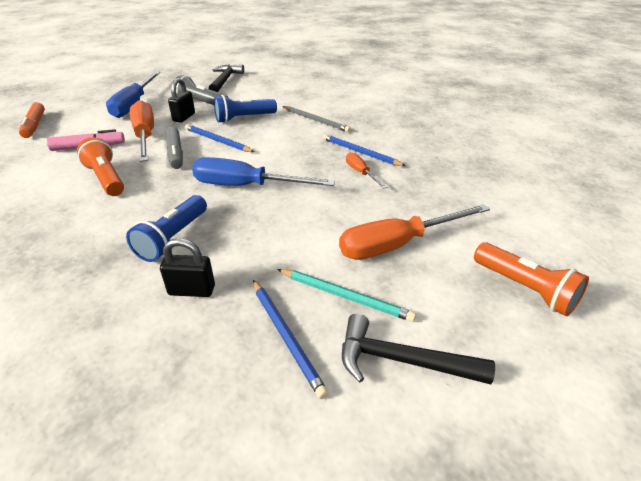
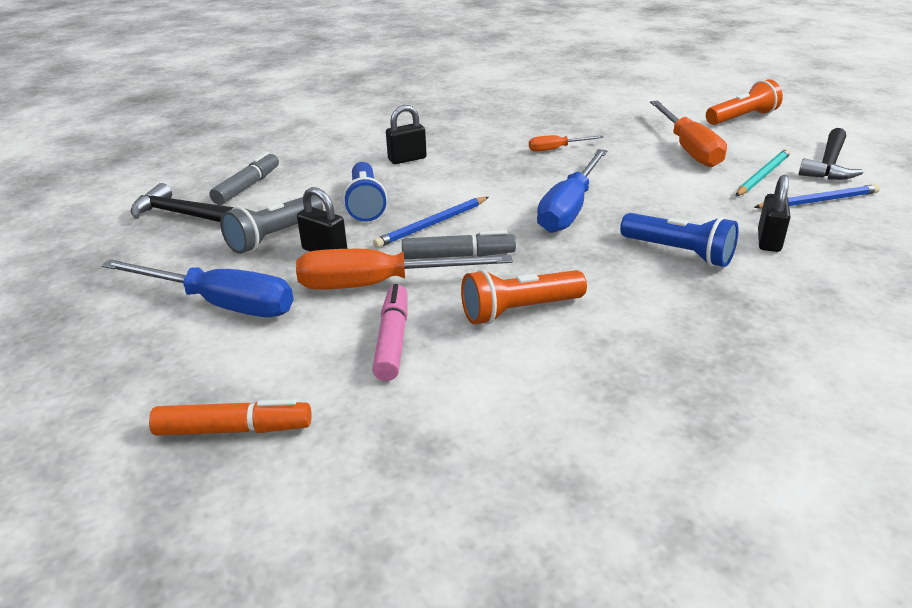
camera: 75 degrees left, 5 degrees down
(261, 87) = (247, 187): none -> grey marker
(316, 120) = (407, 159): grey pencil -> black padlock
(360, 152) = (509, 144): blue pencil -> none

